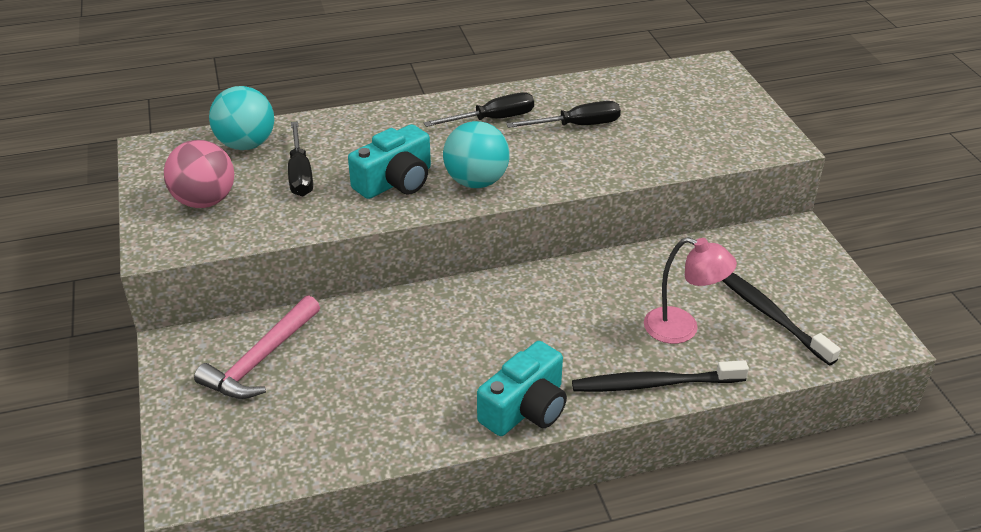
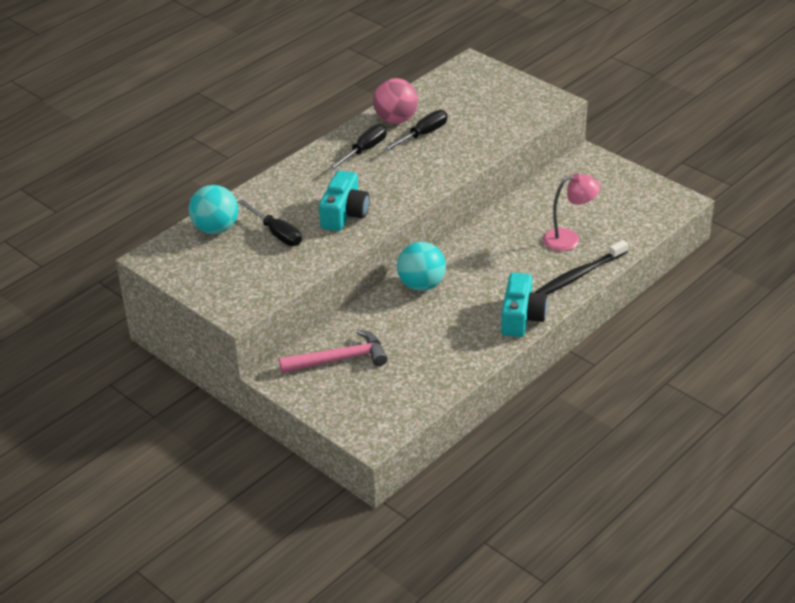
camera: 30 degrees left, 0 degrees up
(205, 201) = (233, 274): pink ball -> pink ball (396, 119)
(261, 360) = (339, 359): pink hammer -> pink hammer turned 105 degrees counterclockwise
(476, 182) = (395, 194): turquoise ball -> turquoise ball (421, 285)
(768, 313) = (608, 211): black toothbrush -> none

